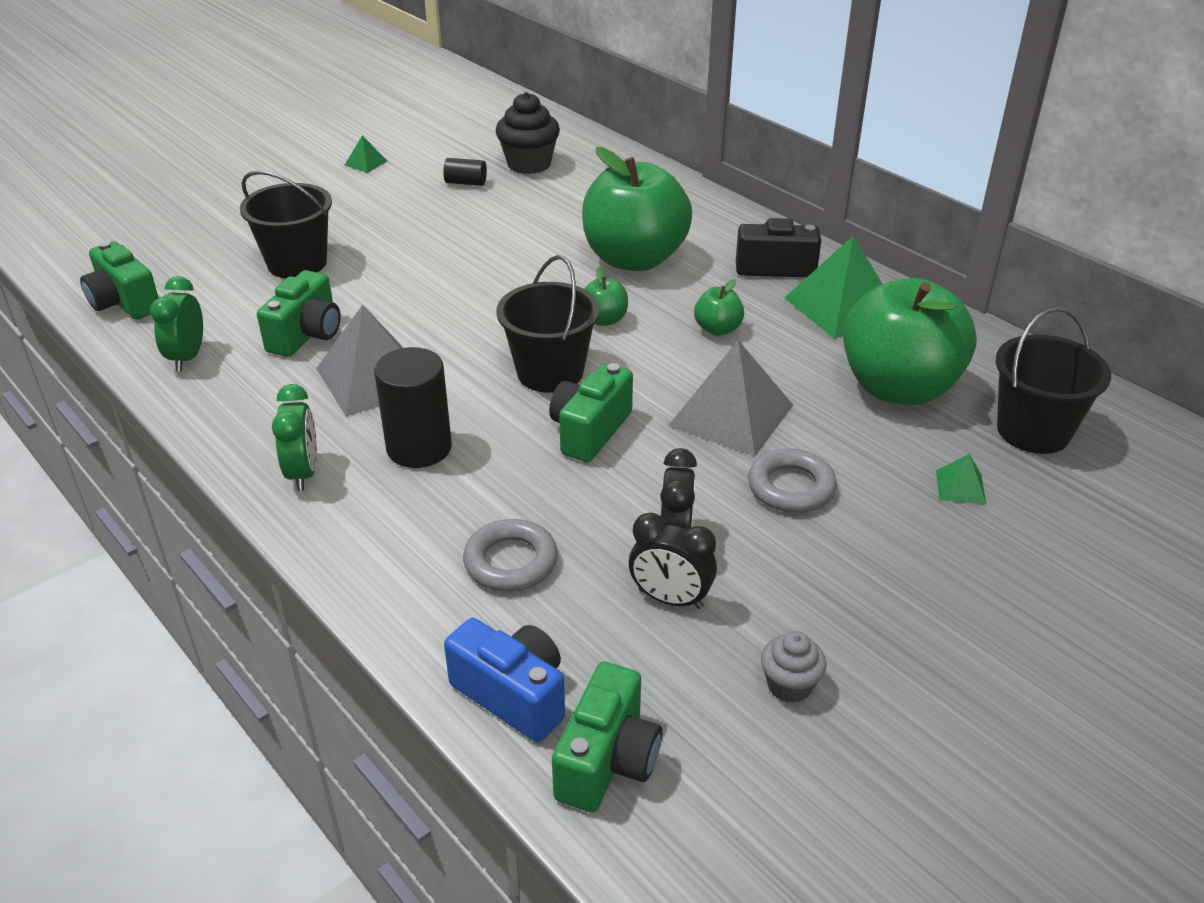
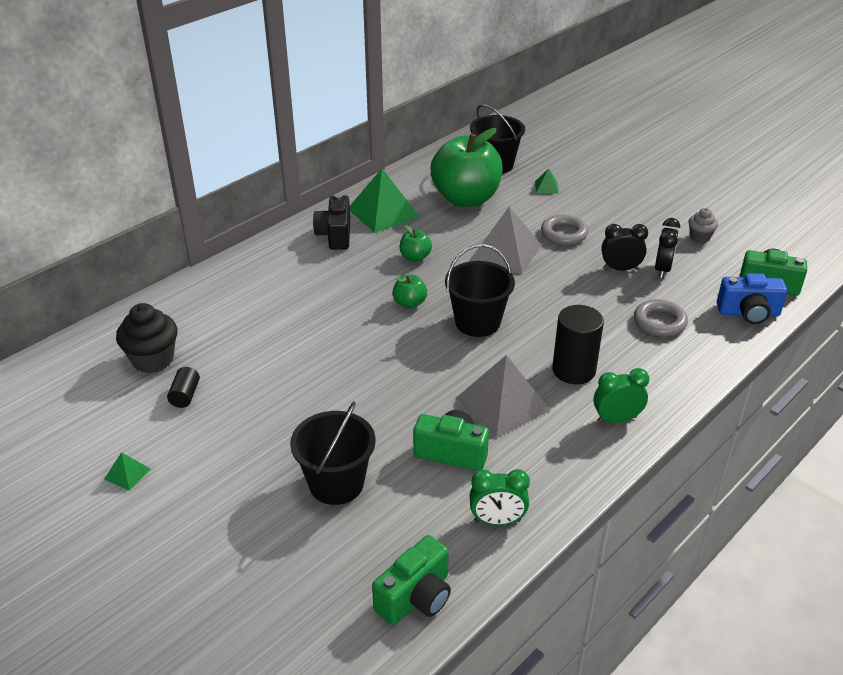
camera: 95 degrees left, 0 degrees up
(513, 695) = (748, 313): blue camera -> blue camera turned 120 degrees counterclockwise
(590, 431) = (535, 302): green camera -> none
(634, 259) = (325, 294): green apple -> none

